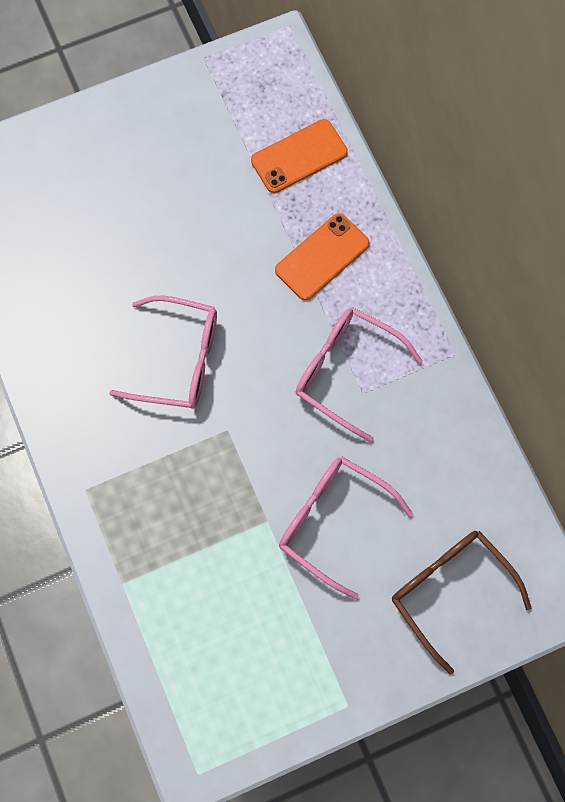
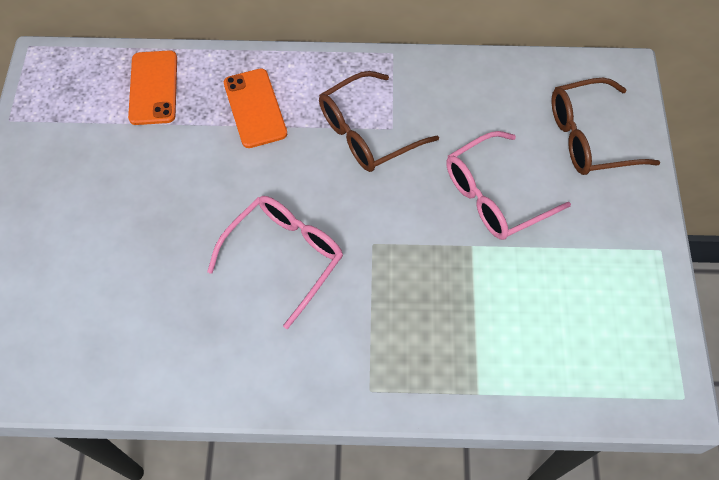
camera: 65 degrees left, 10 degrees down
(346, 371) = (367, 132): pink glasses -> brown glasses

